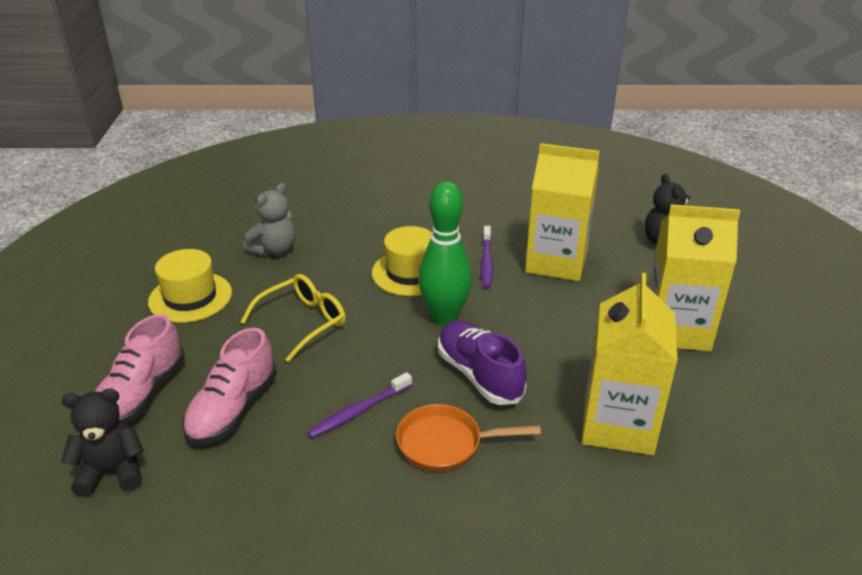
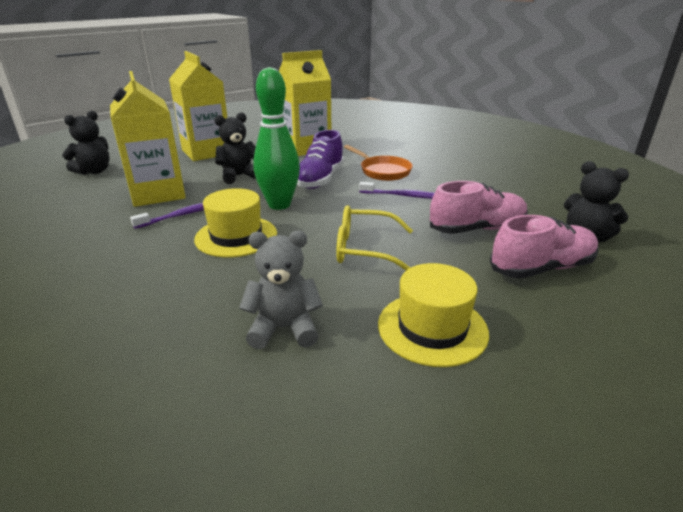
camera: 130 degrees left, 5 degrees down
(555, 322) = (239, 176): none -> black teddy bear

